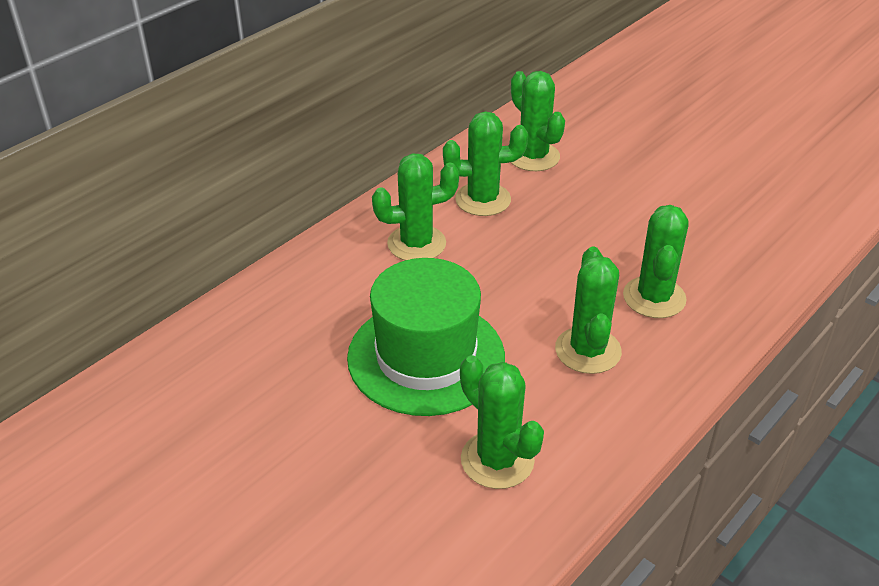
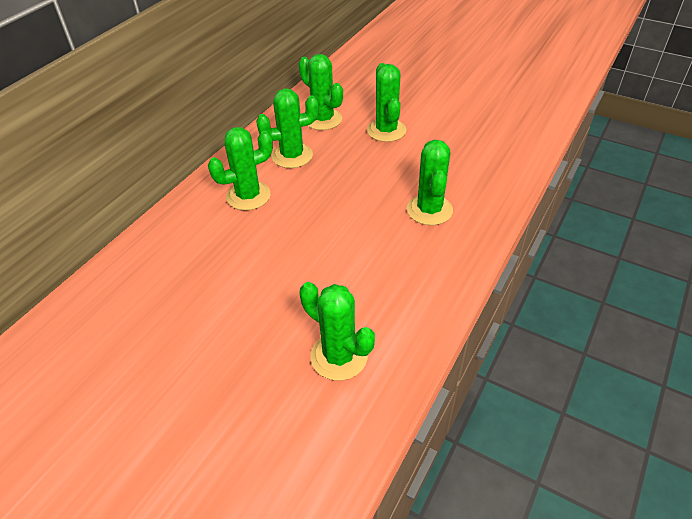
camera: 10 degrees left, 5 degrees up
(426, 357) = (270, 283): green hat -> none
(588, 350) = (390, 258): green cactus -> green cactus (386, 130)

